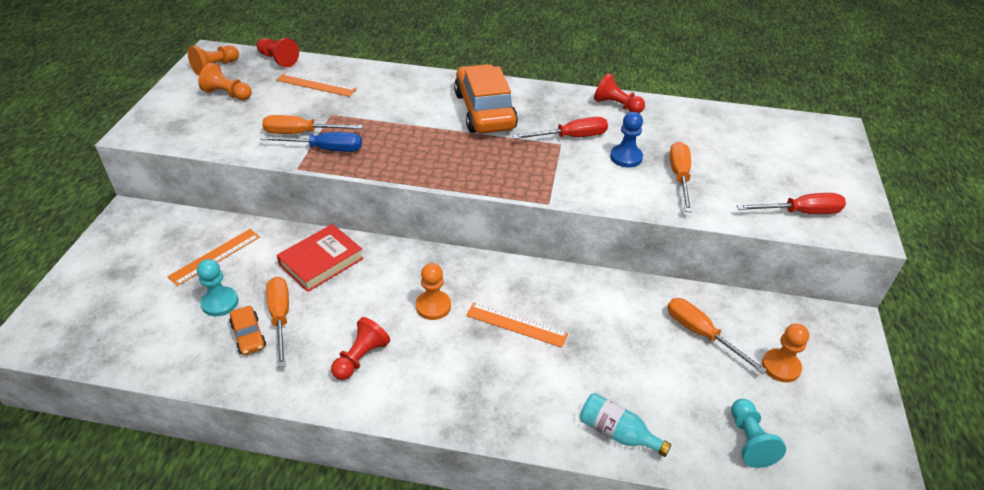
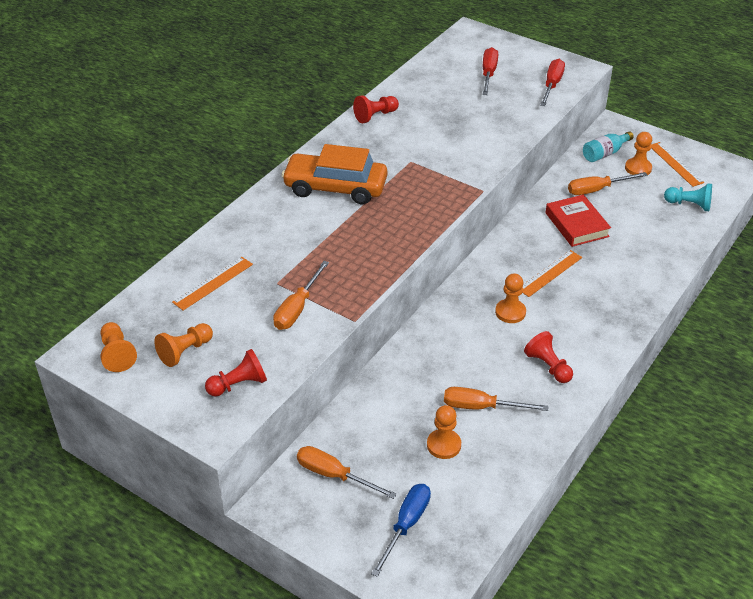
camera: 65 degrees left, 0 degrees up
(215, 256) = (377, 441): orange ruler -> orange ruler (675, 164)
(220, 303) = (444, 445): turquoise pawn -> orange pawn
(249, 335) = (494, 431): orange car -> none
(278, 59) = (138, 302): red pawn -> red pawn (238, 384)
(321, 262) = (422, 368): red book -> red book (576, 225)
(325, 149) = (334, 297): blue screwdriver -> blue screwdriver (406, 525)
(571, 137) = (404, 153): red screwdriver -> red screwdriver (488, 74)
(617, 433) = (664, 257): turquoise bottle -> turquoise bottle (605, 153)
(626, 157) = (448, 135): blue pawn -> none
(679, 177) = (486, 119): orange screwdriver -> orange screwdriver (334, 475)

